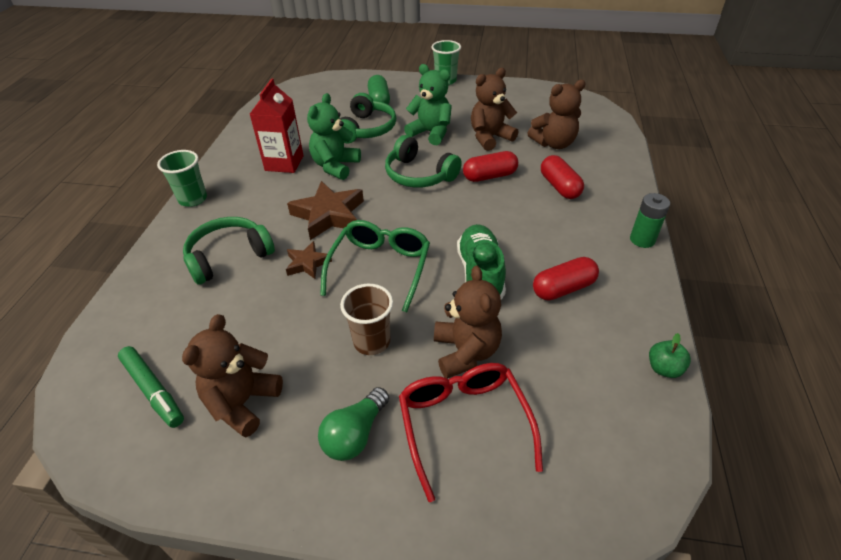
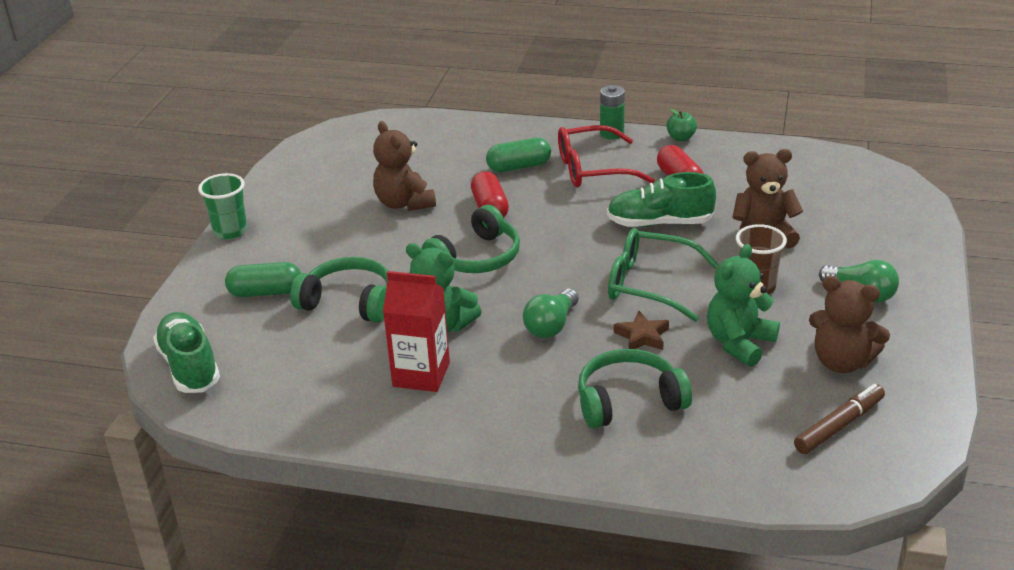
camera: 85 degrees left, 10 degrees down
(153, 390) = (839, 425): green marker -> brown marker
(193, 199) = (497, 456): green cup -> none
(229, 257) = (629, 401): green headphones -> green headphones turned 105 degrees clockwise
(310, 89) = (189, 366): none -> green shoe
(329, 215) = (551, 325): brown star -> green light bulb
(431, 133) = (378, 247): green teddy bear -> green teddy bear (739, 343)
(464, 425) = (840, 239): red glasses -> red glasses (594, 169)
(554, 143) = (431, 162): brown teddy bear -> none
(559, 186) = (519, 167): red capsule -> green capsule
(664, 368) = (768, 147): green apple -> green apple (681, 138)

